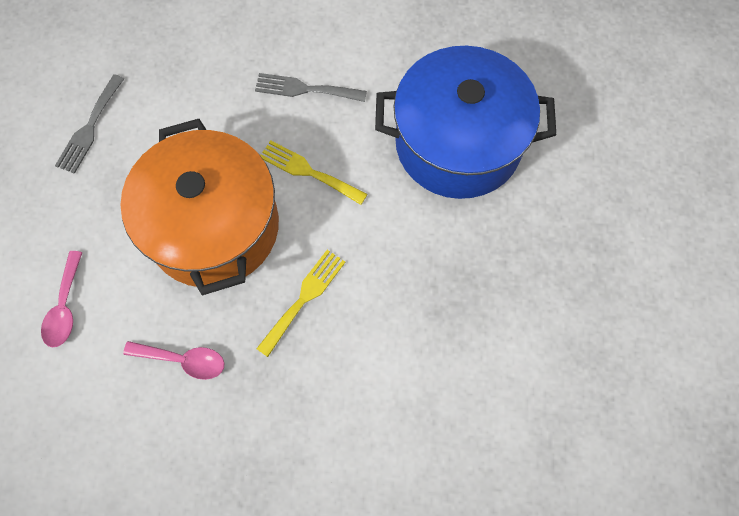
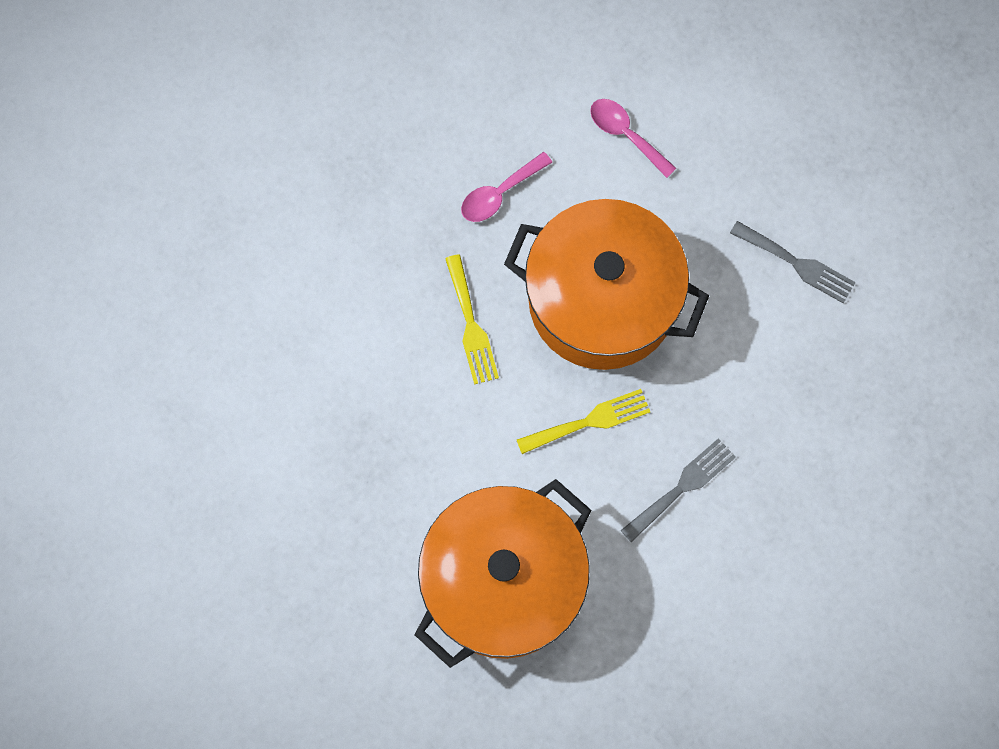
camera: 130 degrees right, 5 degrees up
(90, 128) = (797, 264): grey fork -> grey fork turned 150 degrees clockwise
(458, 144) = (503, 581): blue pot -> orange pot

